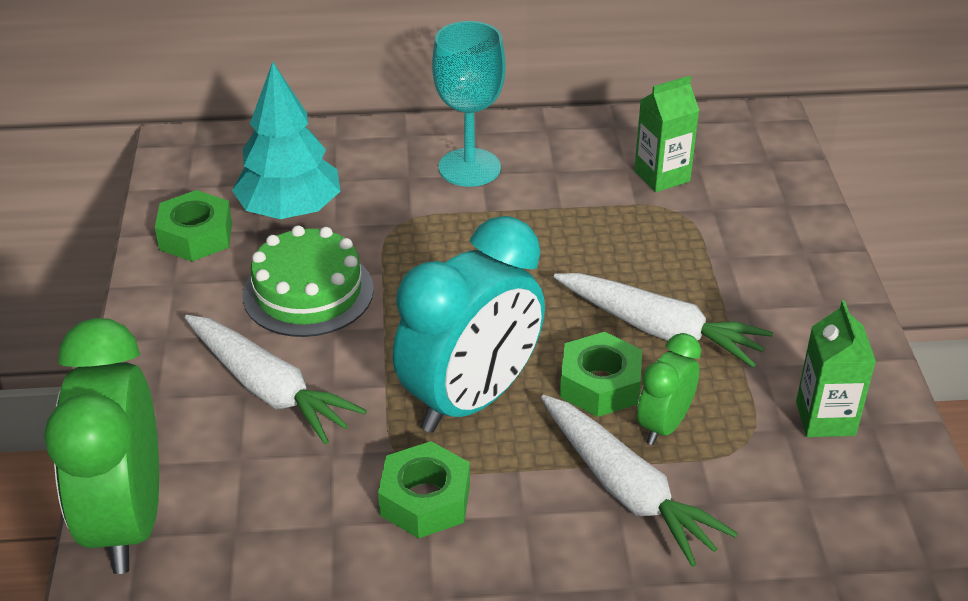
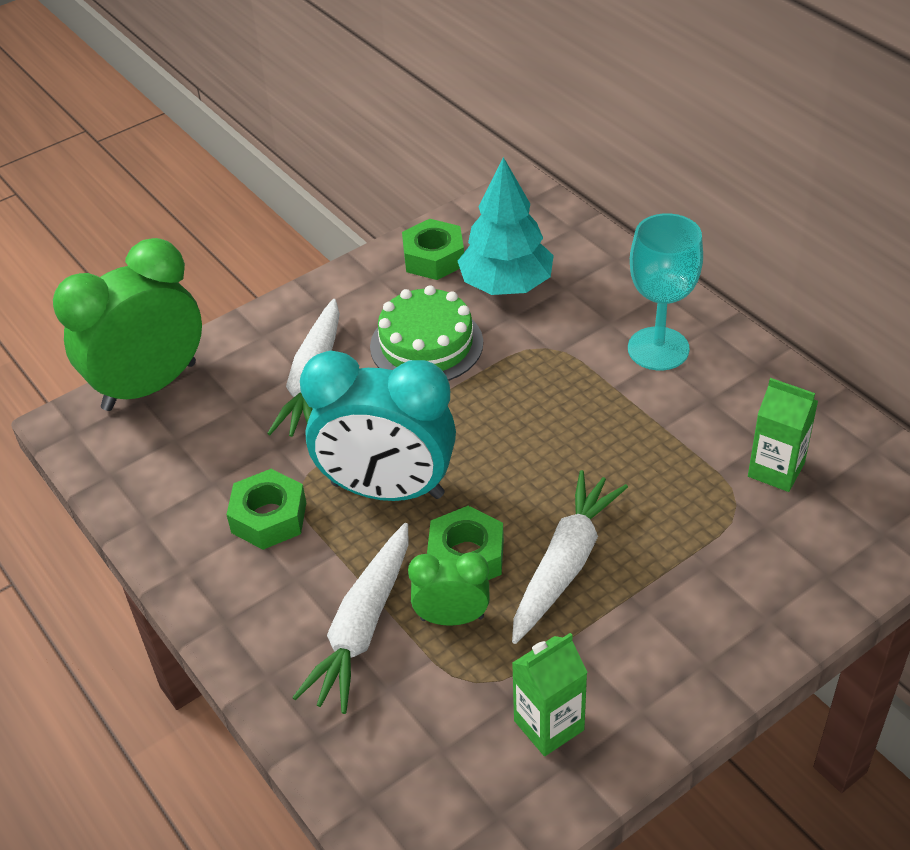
camera: 60 degrees right, 5 degrees up
(660, 330) = (565, 564): white carrot -> white carrot turned 150 degrees counterclockwise

